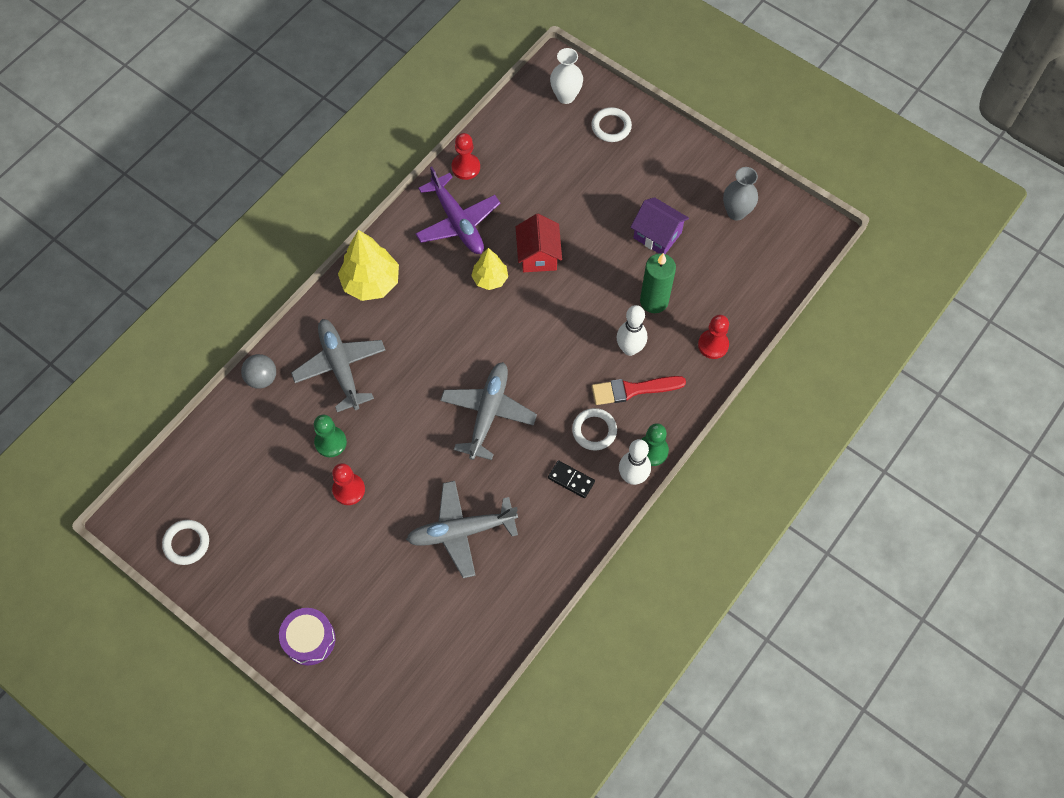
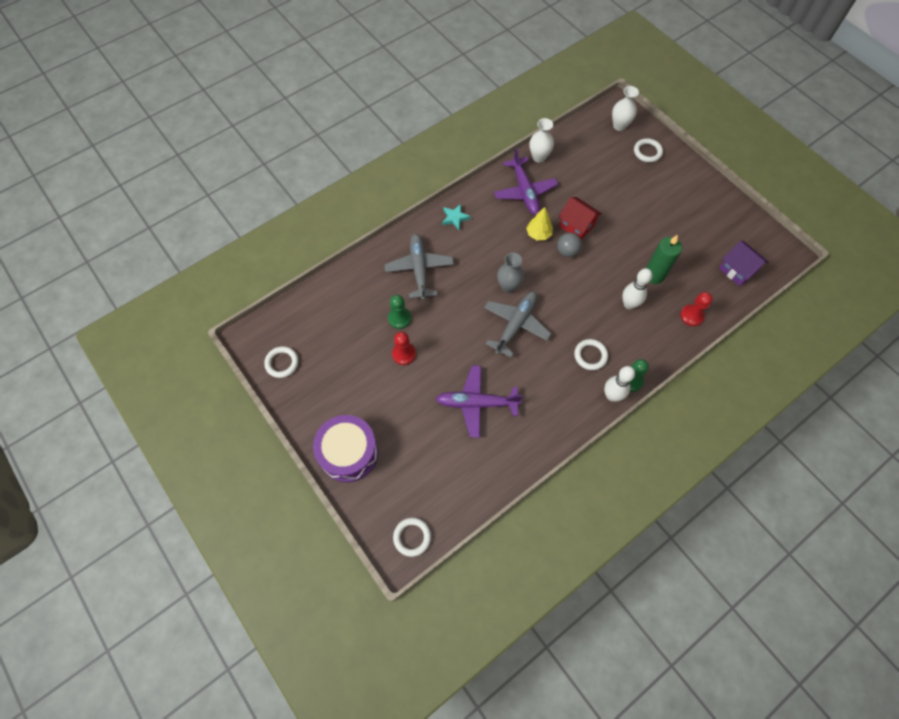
camera: 15 degrees right, 0 degrees up
(262, 378) = (364, 264): grey ball -> grey ball (567, 251)
(309, 639) = (348, 452): purple drum -> purple drum, size x1.54
(371, 282) = (455, 218): yellow tree -> turquoise star
(420, 725) = (412, 537): none -> white ring
(462, 531) = (477, 403): grey plane -> purple plane
(466, 167) = (539, 157): red pawn -> white vase
(538, 255) = (576, 226): red house -> red house turned 60 degrees counterclockwise
(571, 480) = (565, 386): black domino -> none
(633, 390) = (625, 333): red brush -> none
(657, 235) = (665, 231): purple house -> purple house (737, 270)
(736, 212) = (727, 228): grey vase -> grey vase (508, 286)

